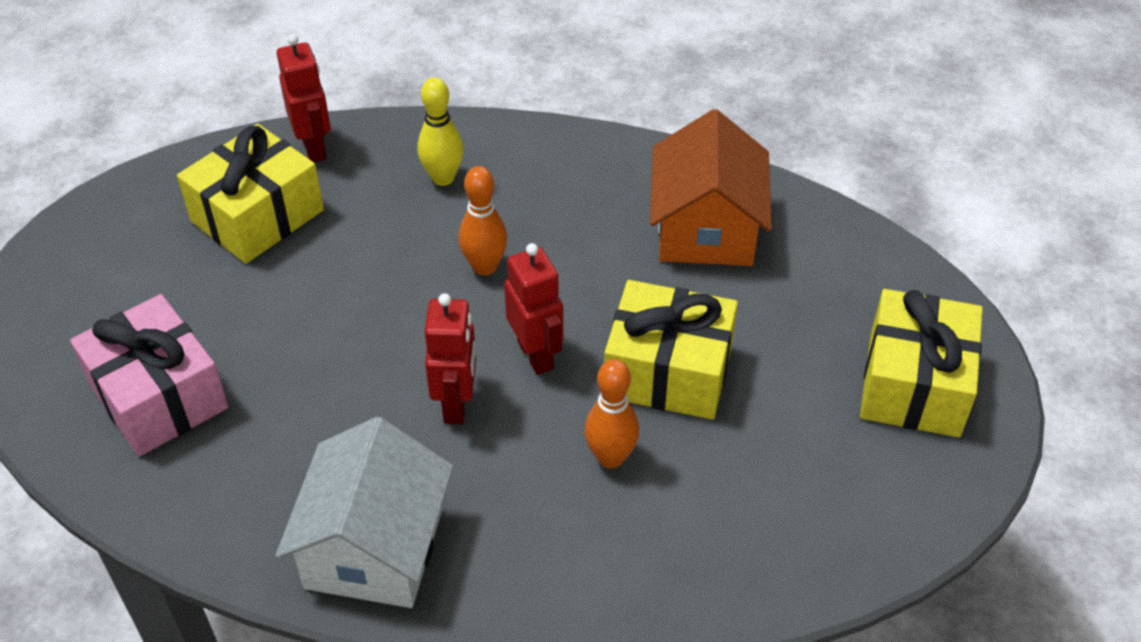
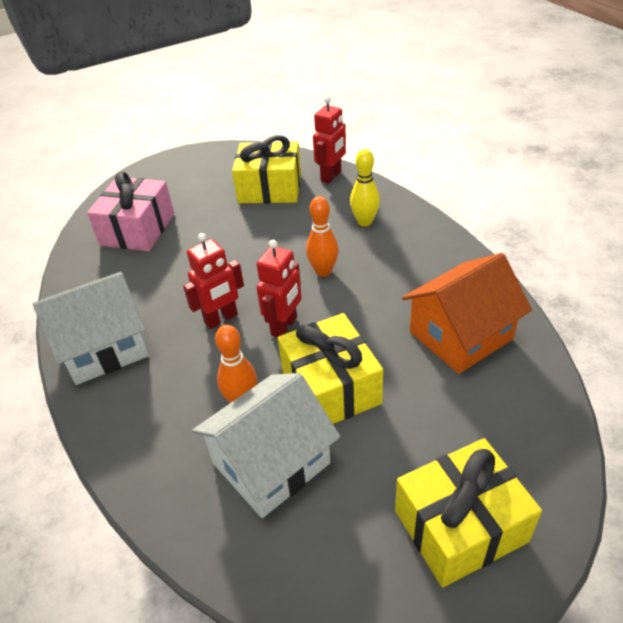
camera: 55 degrees right, 5 degrees down
(719, 480) = (271, 463): none -> white house

